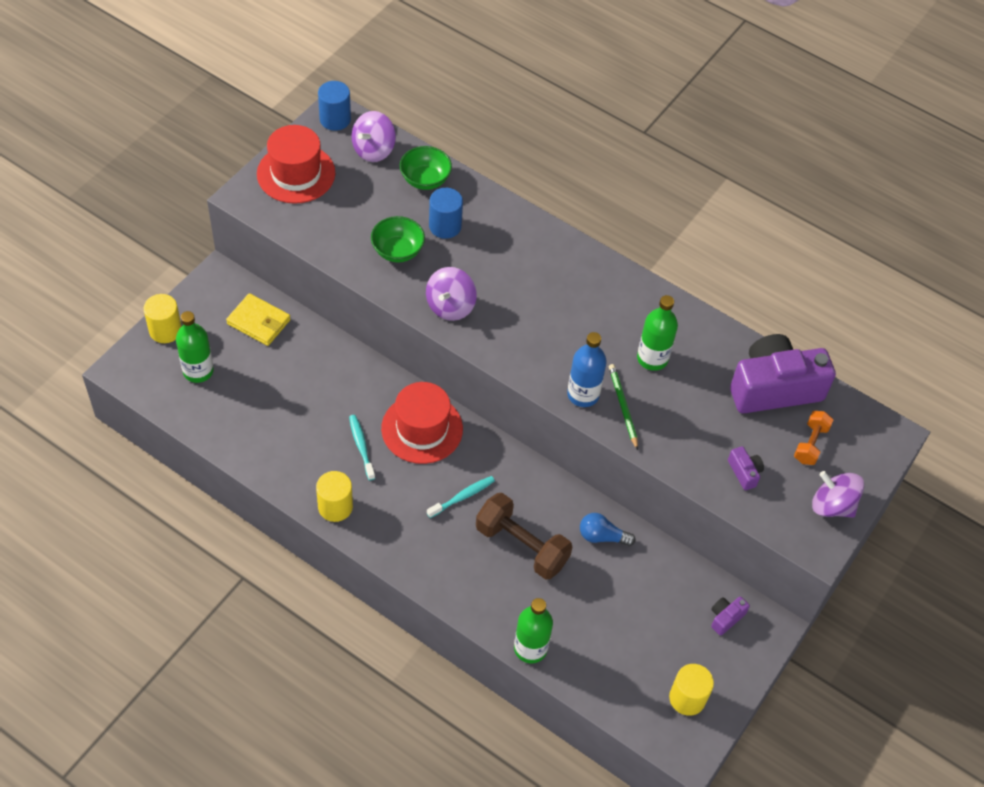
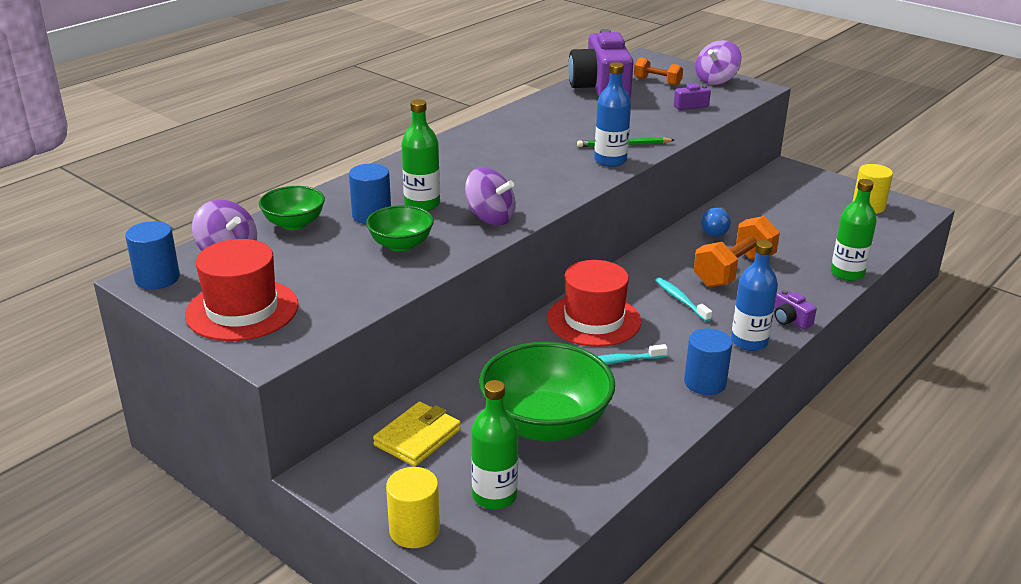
camera: 80 degrees left, 25 degrees down
(277, 398) = (545, 424): none -> green bowl
(335, 507) = (705, 383): yellow cylinder -> blue cylinder
(398, 546) = (749, 342): none -> blue bottle
(522, 546) = (734, 271): brown dumbbell -> orange dumbbell
(652, 358) = (567, 129): green bottle -> green bottle (422, 204)
(726, 618) = (785, 185): purple camera -> purple camera (790, 320)

